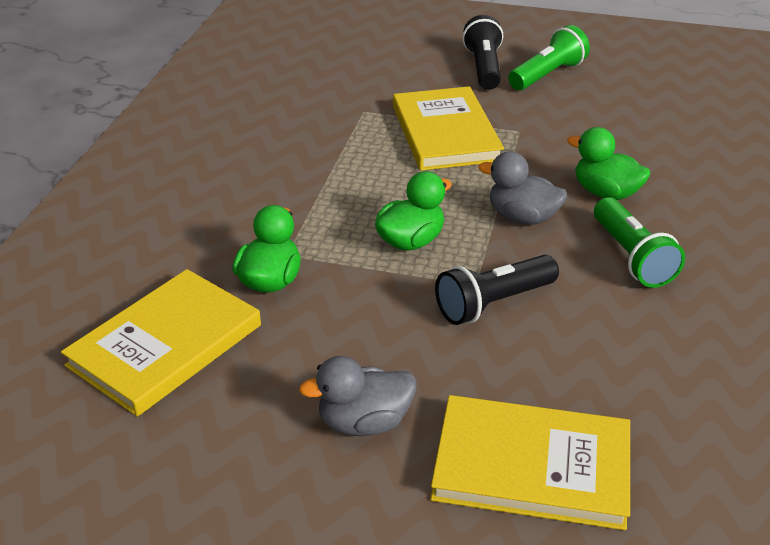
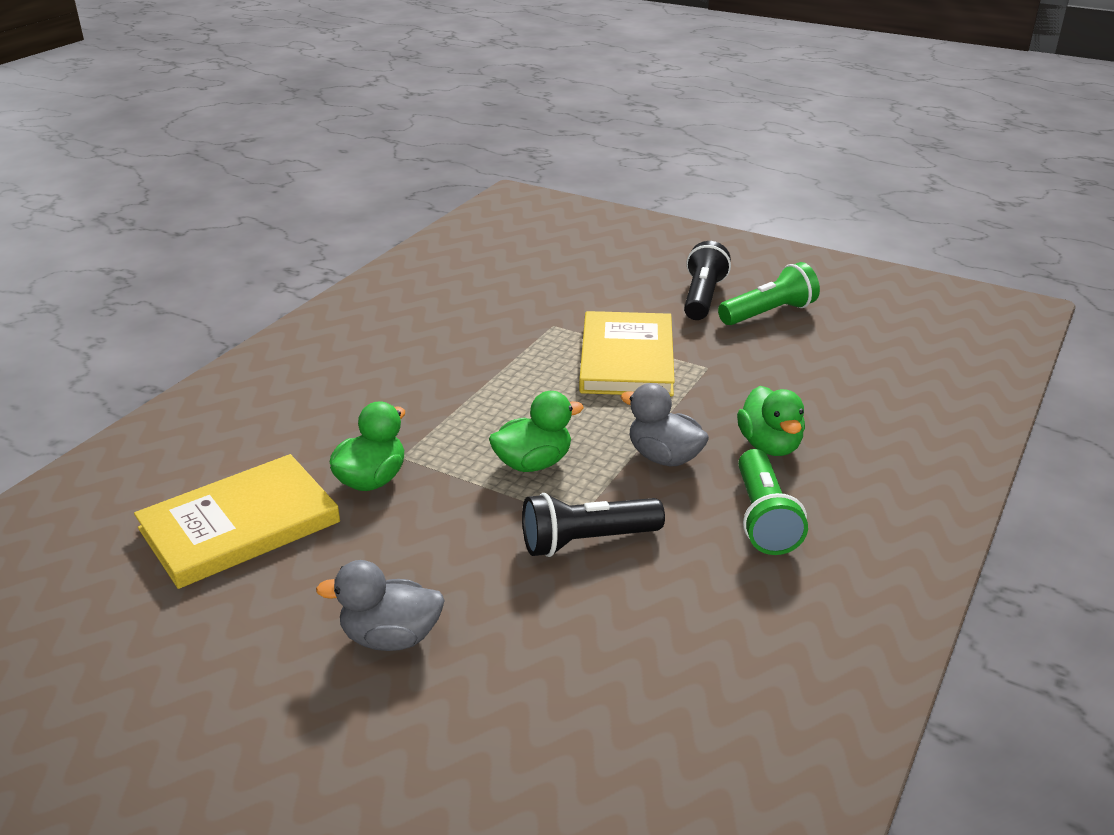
camera: 15 degrees right, 5 degrees down
(531, 466) = (539, 717): yellow book -> none
(605, 193) = (769, 446): green duck -> green duck turned 150 degrees counterclockwise

